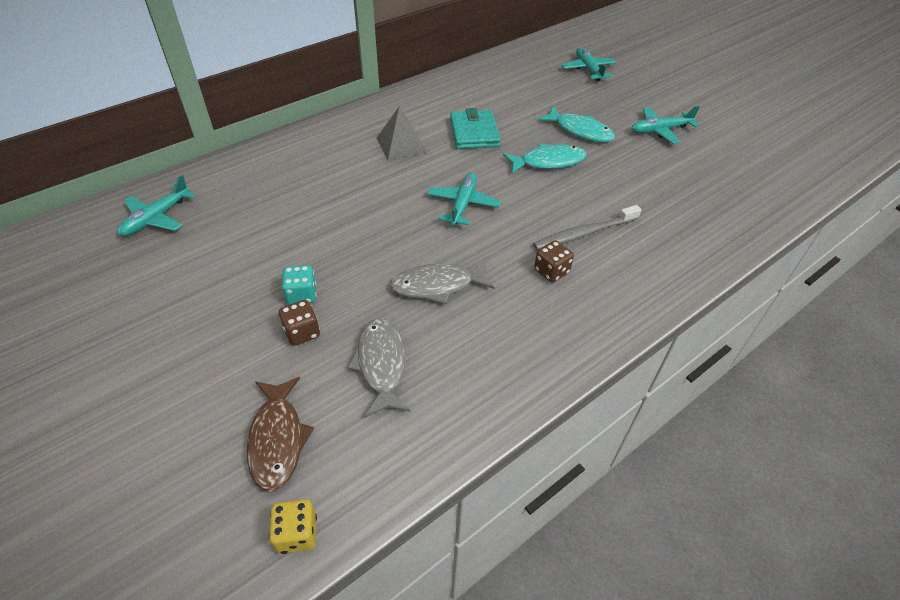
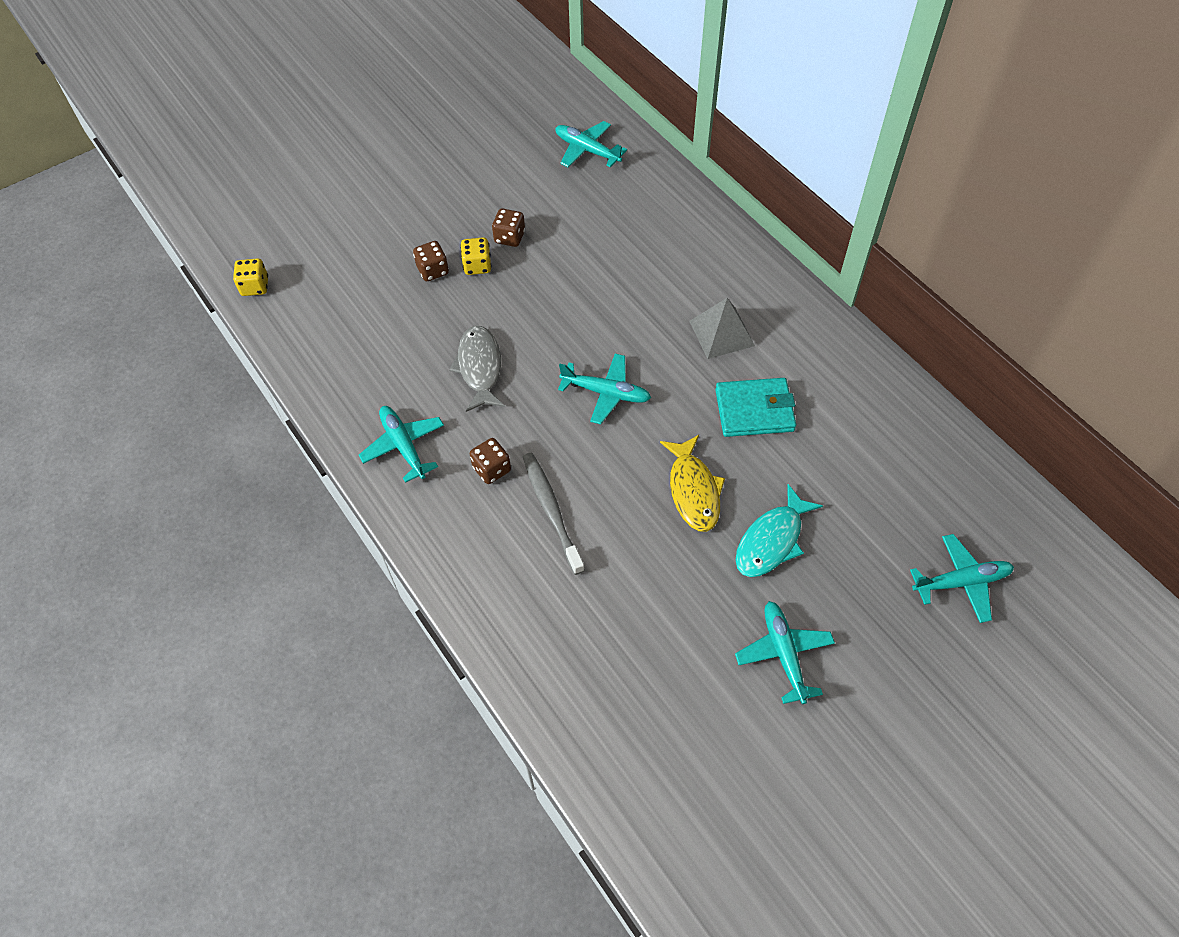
camera: 95 degrees right, 10 degrees up
(266, 271) = (509, 237): none -> brown dice
(277, 439) = (330, 267): brown fish -> none
(301, 295) = (477, 266): turquoise dice -> yellow dice
(381, 364) = (390, 327): grey fish -> none
(537, 337) = (404, 446): none -> turquoise plane
(548, 162) = (693, 490): turquoise fish -> yellow fish

